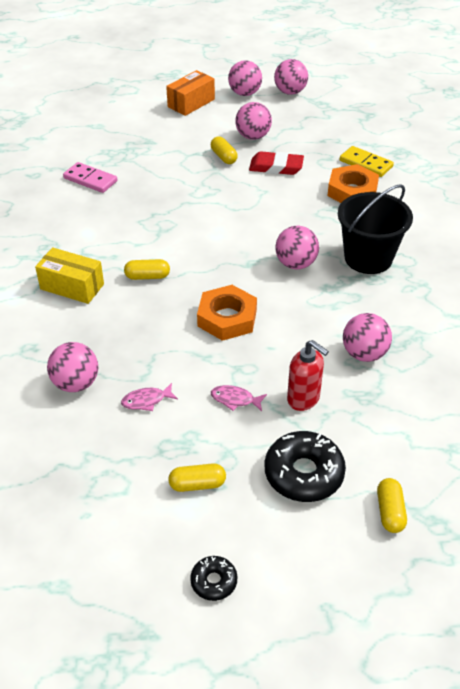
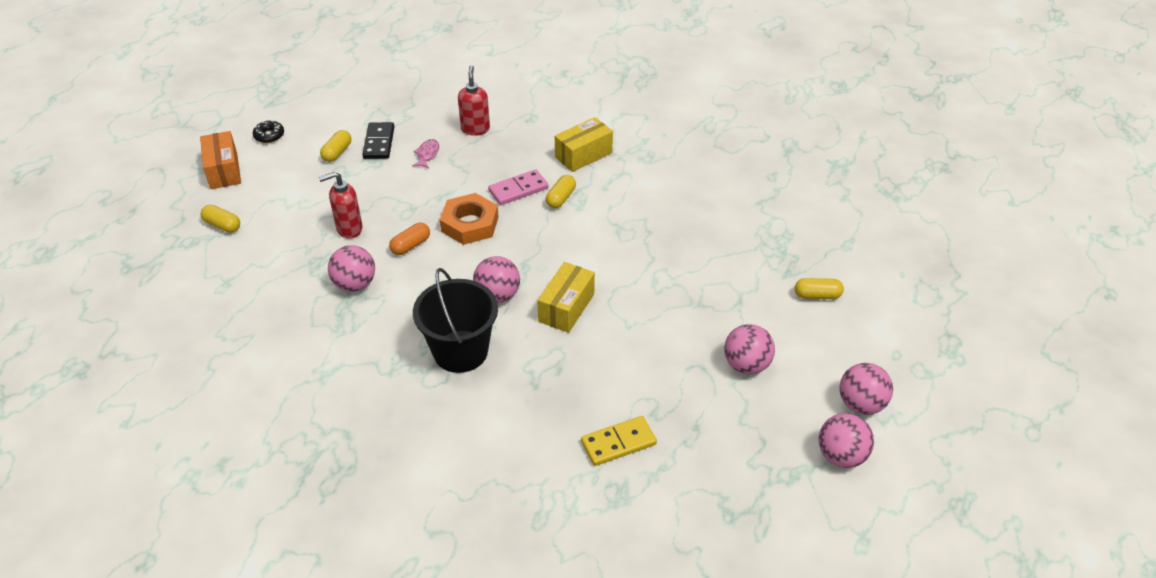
camera: 120 degrees right, 0 degrees up
(76, 383) = (475, 129): pink ball -> red soap dispenser
(90, 180) = (738, 209): pink domino -> pink domino (518, 189)
(154, 455) = (379, 143): none -> black domino
(191, 103) = (860, 341): orange box -> orange box (224, 170)
(223, 157) = (717, 321): yellow capsule -> yellow capsule (817, 295)
(235, 399) = (385, 195): pink fish -> none
(275, 225) = (566, 308): none -> yellow box
(276, 167) = (668, 356): red eraser -> none
(287, 343) = (410, 245): none -> orange capsule
(304, 473) = (292, 200): black donut -> none
(352, 191) = (575, 399): orange nut -> none

